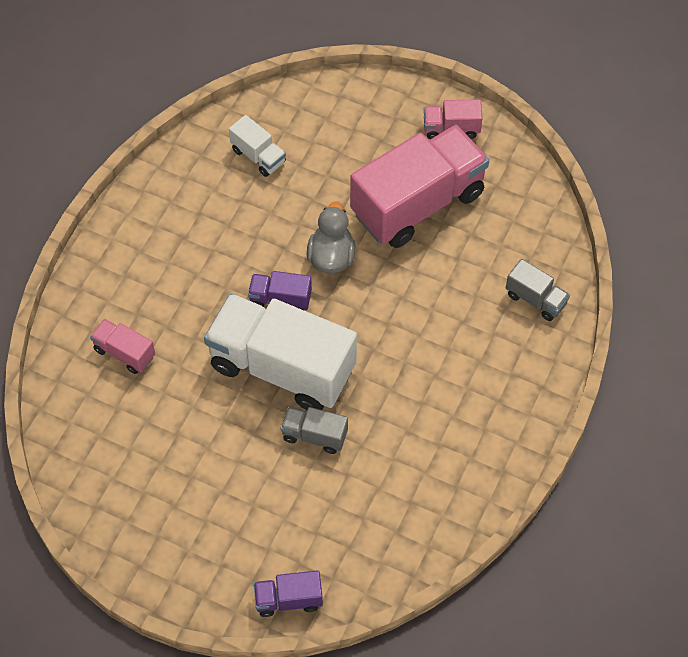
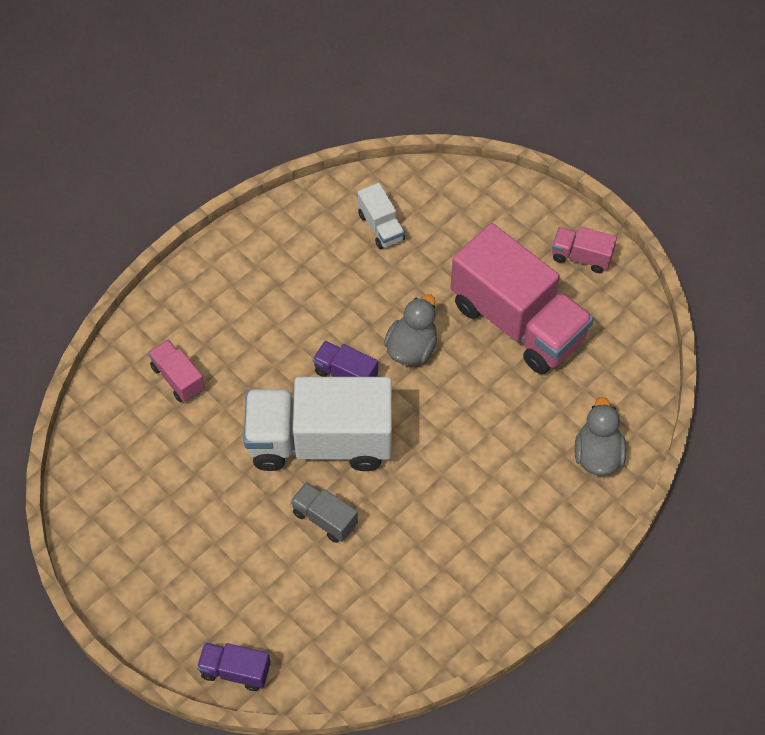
camera: 20 degrees right, 0 degrees up
(282, 368) = (320, 441): white truck -> white truck turned 45 degrees counterclockwise
(418, 203) = (518, 321): pink truck -> pink truck turned 60 degrees clockwise
(535, 299) = (597, 454): grey truck -> grey duck

